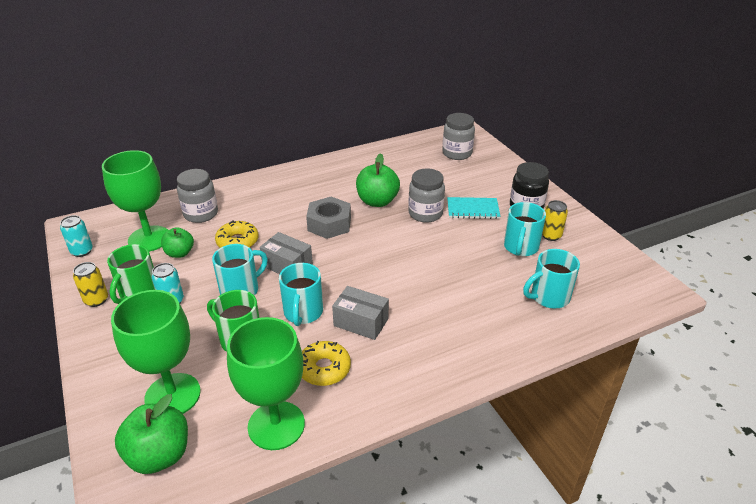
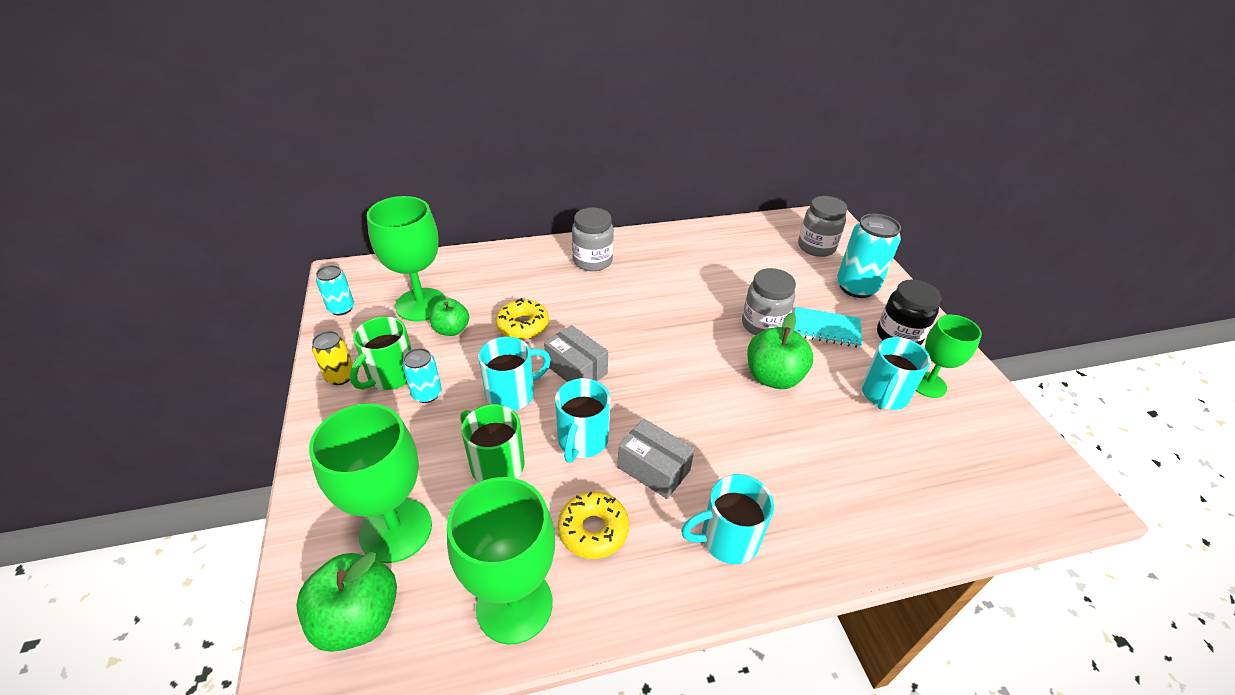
camera: 10 degrees right, 5 degrees up
(201, 214) = (488, 281): grey jar -> grey jar (592, 261)
(329, 224) = (639, 320): grey nut -> none
(377, 201) = (704, 298): green apple -> green apple (773, 377)
(491, 177) = (856, 287): none -> turquoise can
(548, 297) = (914, 478): turquoise mug -> turquoise mug (727, 539)
(551, 235) = (927, 384): yellow can -> green goblet

